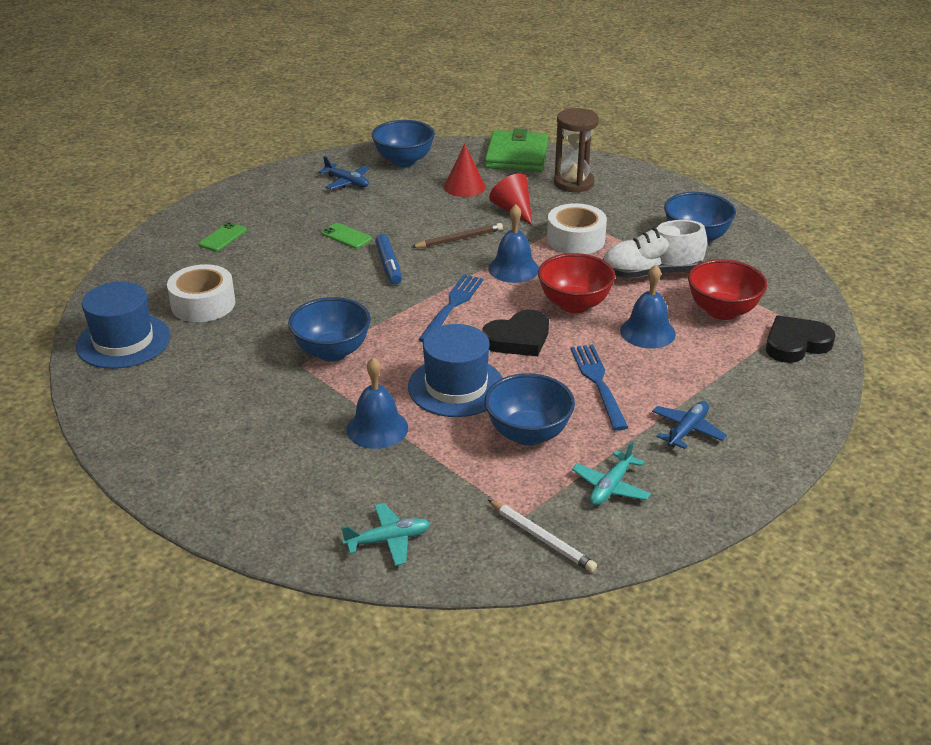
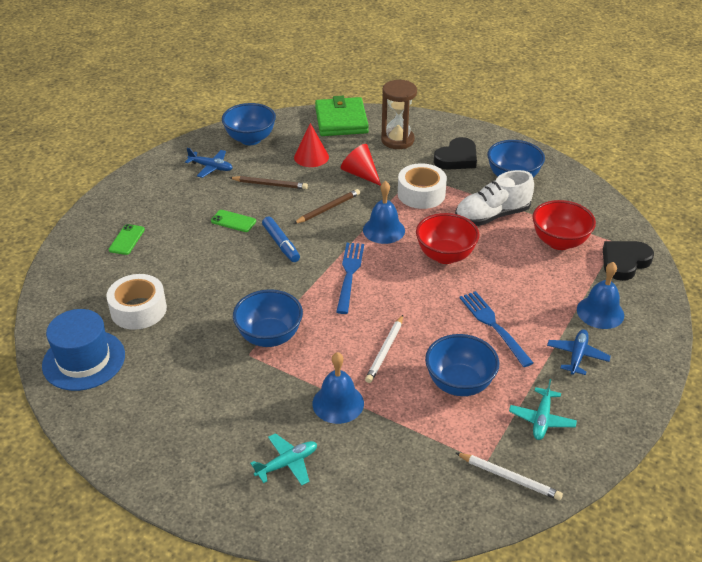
camera: 15 degrees left, 5 degrees up
(388, 540) = (391, 507): turquoise plane -> turquoise plane (287, 464)
(404, 207) = (270, 185): none -> brown pencil
(456, 387) = (385, 351): blue hat -> white pencil
(518, 338) = (415, 296): black heart -> black heart (457, 158)
(647, 332) = (511, 271): blue bell -> blue bell (600, 312)

